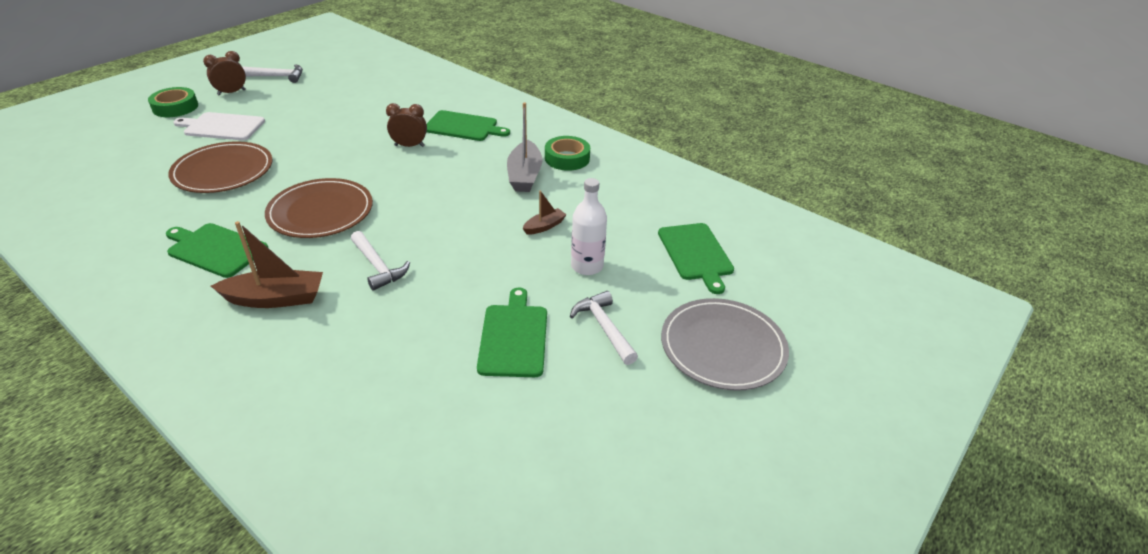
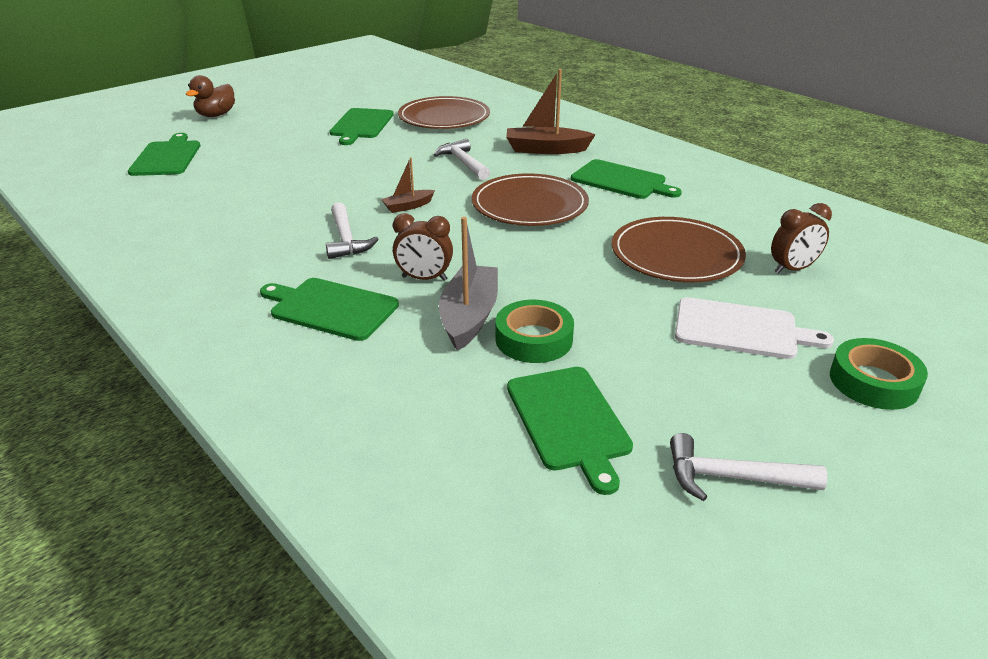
camera: 170 degrees left, 5 degrees down
(231, 92) = (799, 421): brown clock -> brown clock (792, 269)
(338, 89) = (569, 421): none -> green cutting board
(401, 368) = (444, 117): none -> brown plate
(524, 175) = (280, 230): grey boat -> grey boat (469, 316)
(544, 226) = (292, 182): brown boat -> brown boat (408, 206)
(567, 158) = (206, 249): green tape -> green tape (534, 339)
(587, 266) = (275, 155): white bottle -> none
(604, 327) = (291, 126): white hammer -> white hammer (346, 239)
(723, 347) = (216, 115): grey plate -> brown duck

